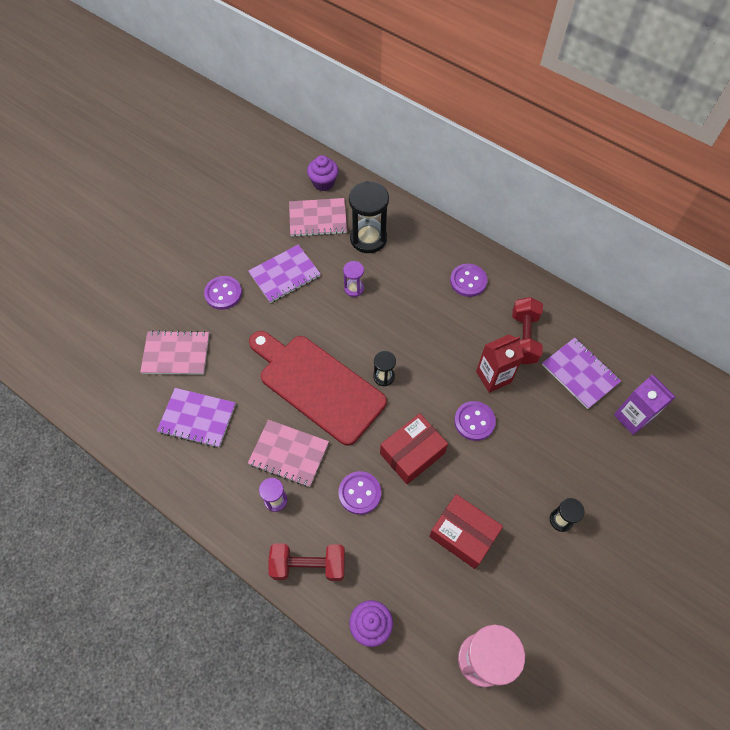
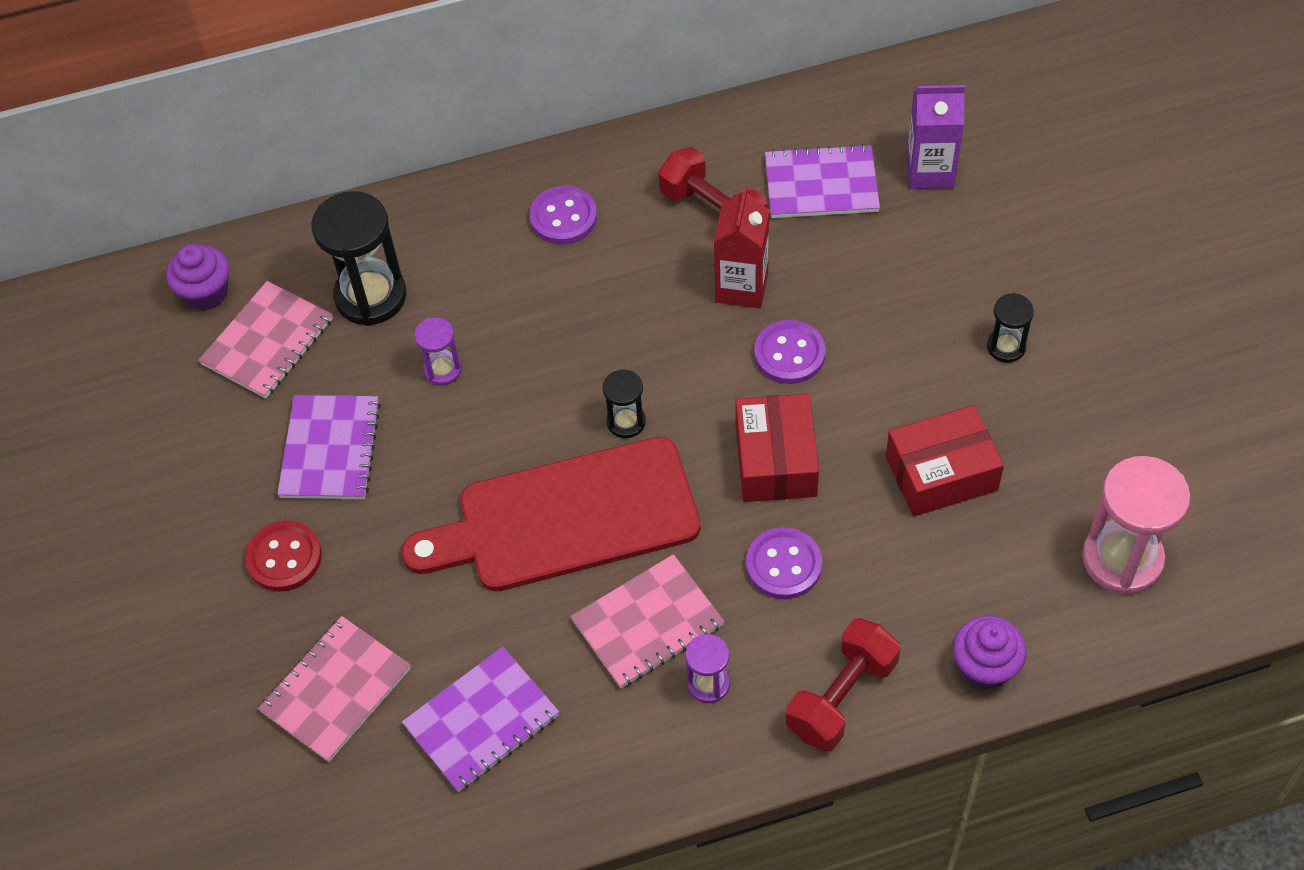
camera: 50 degrees left, 5 degrees down
(223, 293) = (284, 557): purple button -> red button

